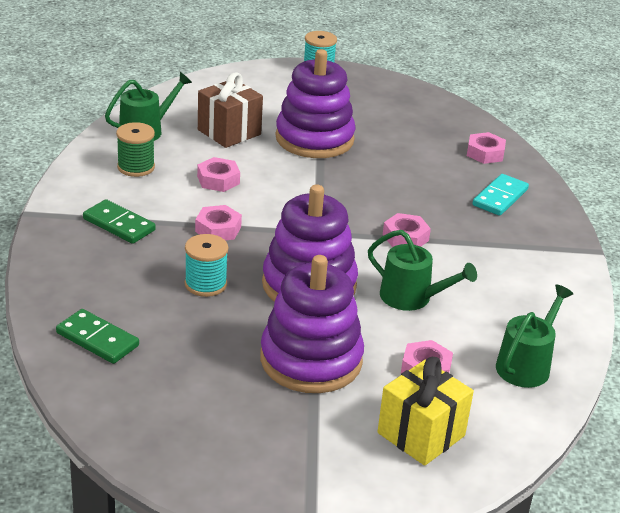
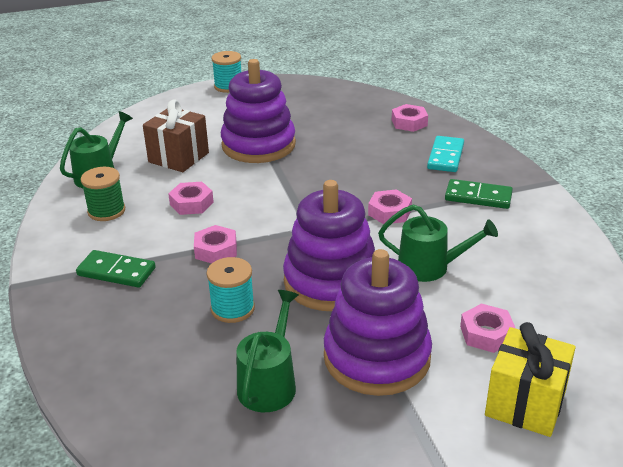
camera: 15 degrees left, 0 degrees up
(97, 339) = (152, 401): green domino -> green domino (478, 197)
(526, 365) = (569, 302): green watering can -> green watering can (269, 383)

